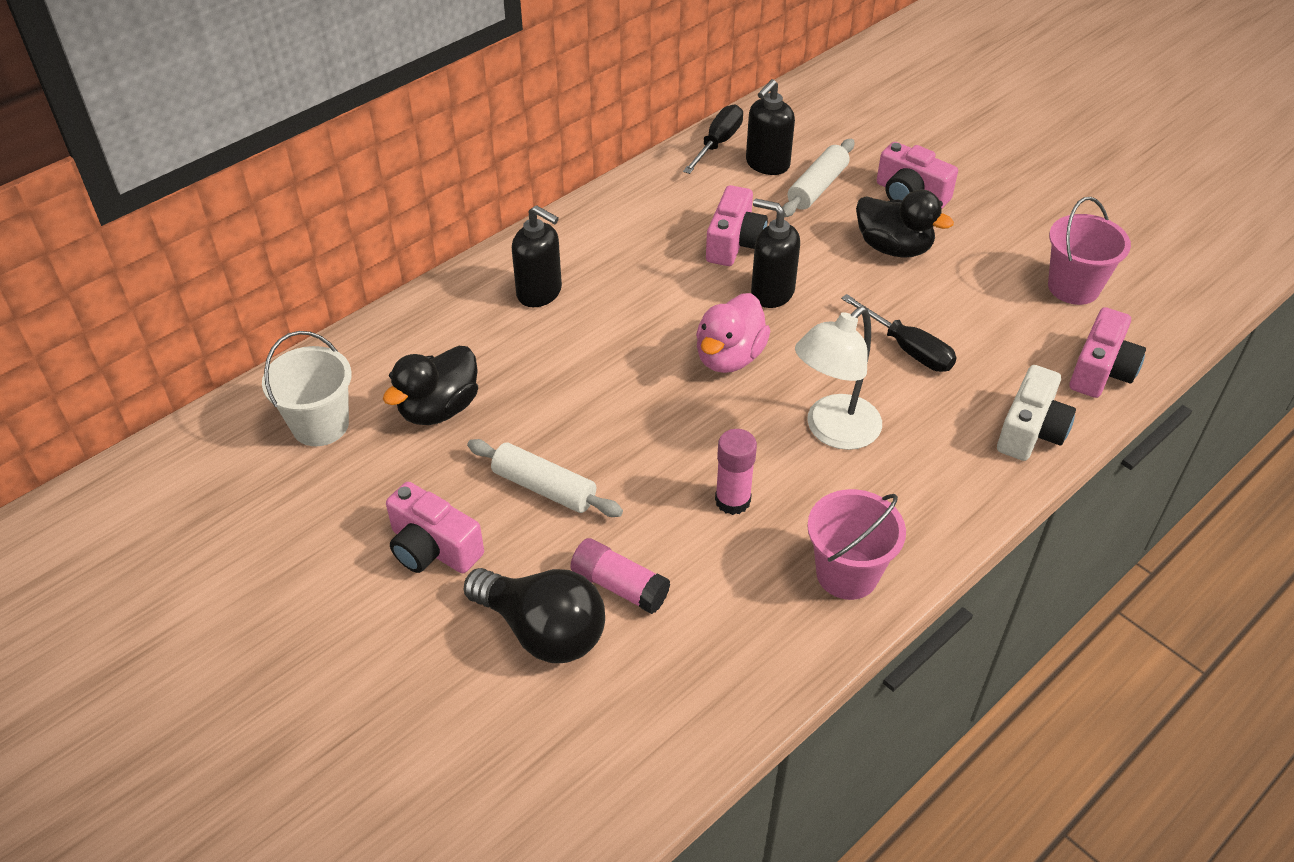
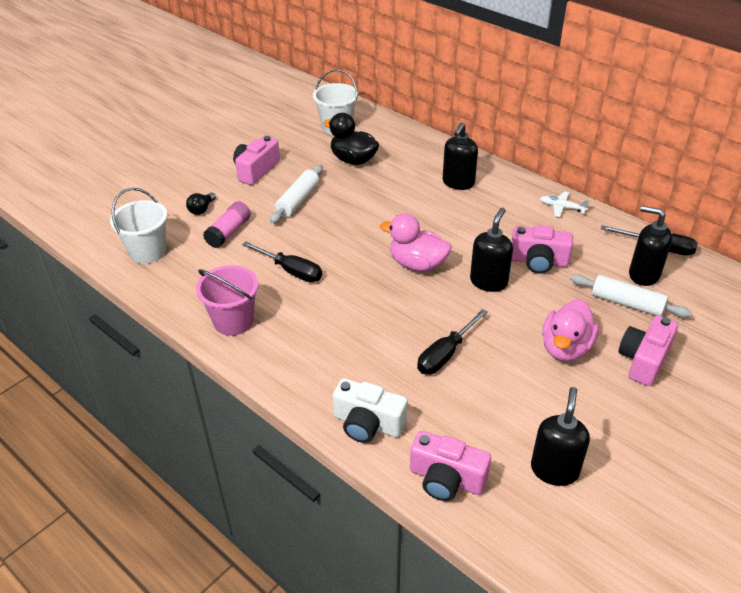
camera: 85 degrees right, 5 degrees down
(543, 631) = (201, 209): black light bulb -> black light bulb, size x0.45
(622, 203) = (562, 207): none -> white plane
(660, 711) = (148, 252): none -> white bucket
(732, 500) = (291, 271): pink glue stick -> black screwdriver
(833, 431) = (354, 314): white lamp -> none
(893, 248) = (565, 348): black duck -> pink duck
(1073, 287) = (554, 470): pink bucket -> black soap dispenser

